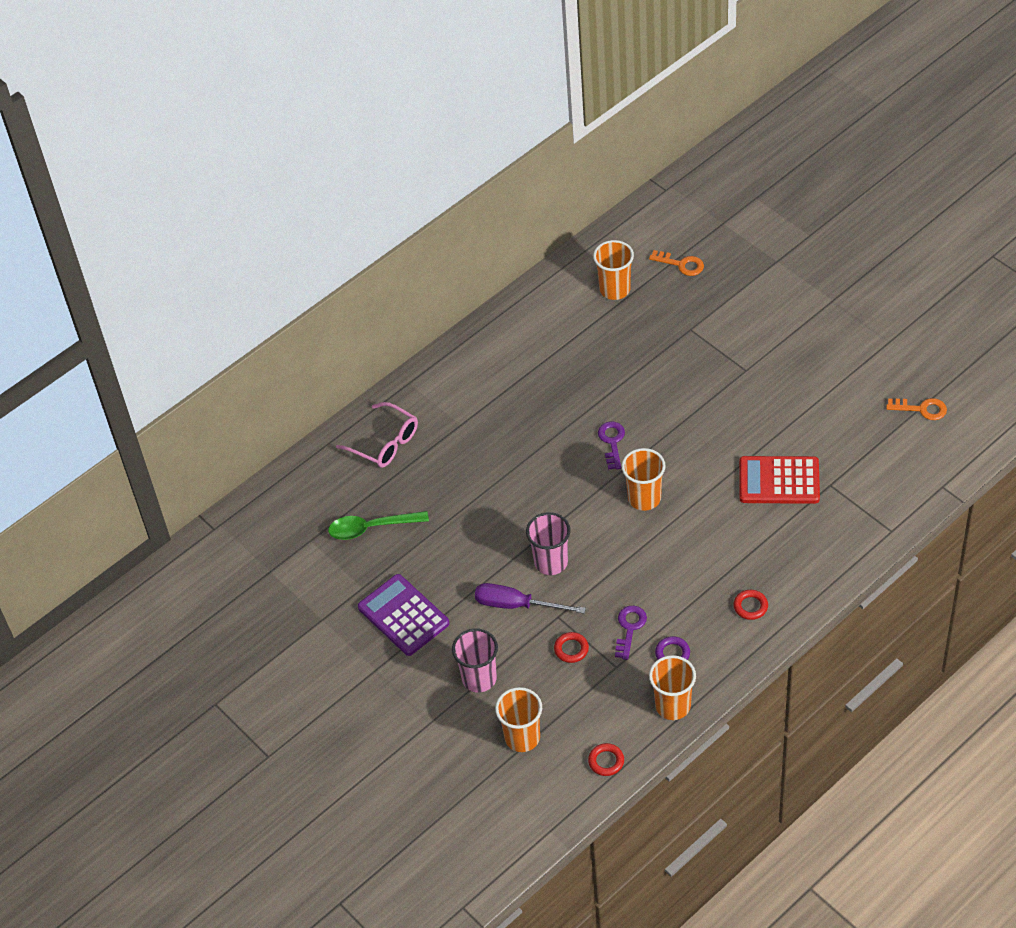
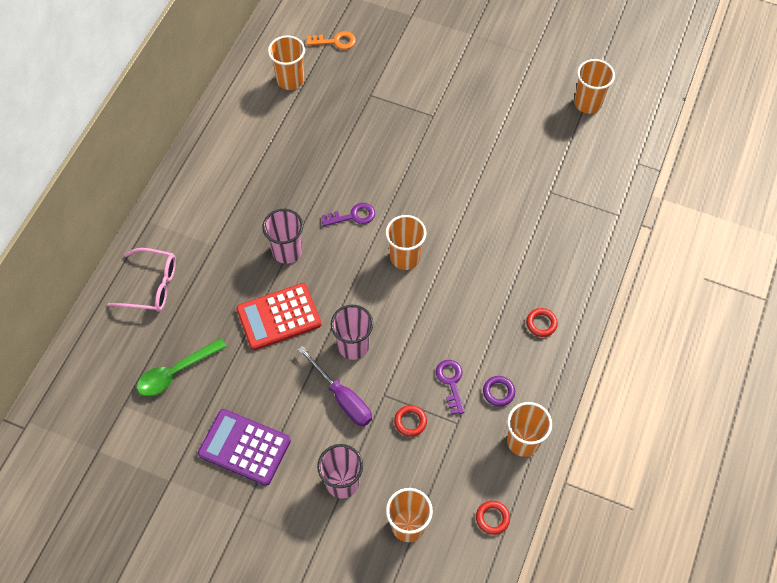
camera: 30 degrees left, 10 degrees up
(516, 605) = (342, 398): purple screwdriver -> purple screwdriver turned 120 degrees counterclockwise
(529, 454) = (287, 251): none -> pink cup
(612, 442) = (353, 216): purple key -> purple key turned 105 degrees clockwise
(779, 481) = (508, 203): red calculator -> red calculator (279, 317)
(921, 409) = (587, 103): orange key -> orange cup

